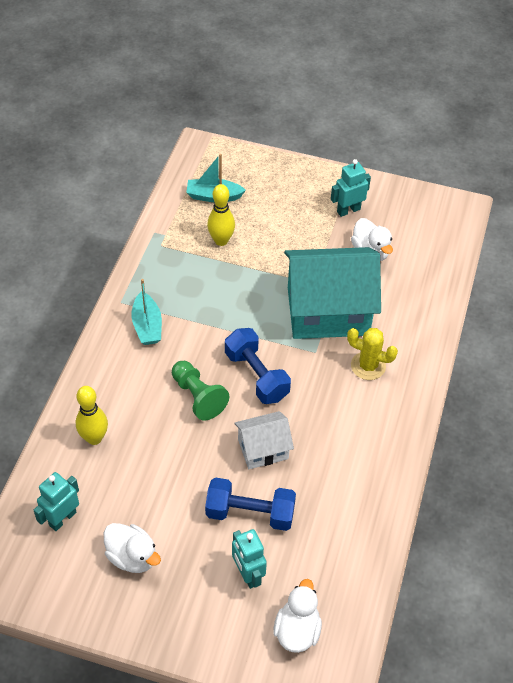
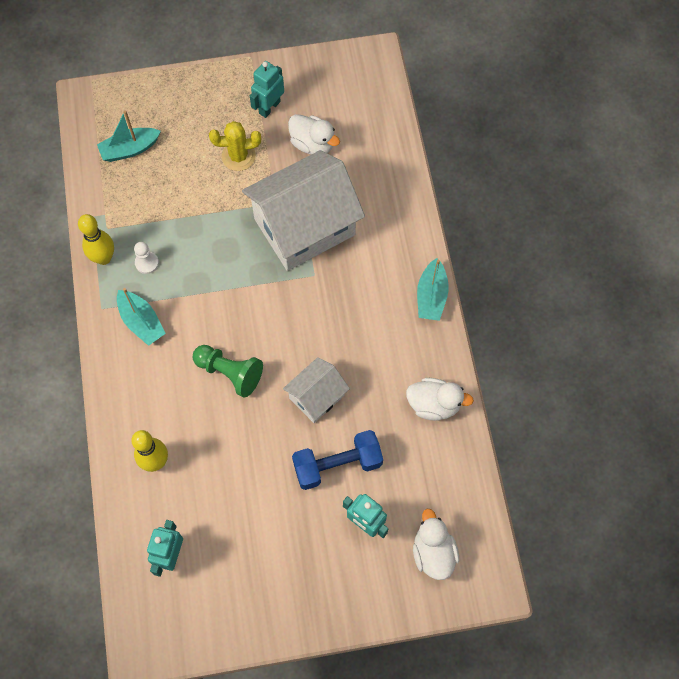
camera: 25 degrees left, 15 degrees up
(132, 557) = (255, 559): white duck -> white duck (434, 404)
(178, 284) = (147, 263): none -> white pawn
(221, 240) = (163, 196): yellow bowling pin -> yellow bowling pin (104, 258)
(256, 376) = (273, 325): blue dumbbell -> none
(328, 311) = (304, 227): turquoise house -> white house
(368, 366) = (369, 267): yellow cactus -> yellow cactus (238, 156)
(412, 413) = (431, 296): none -> turquoise boat

